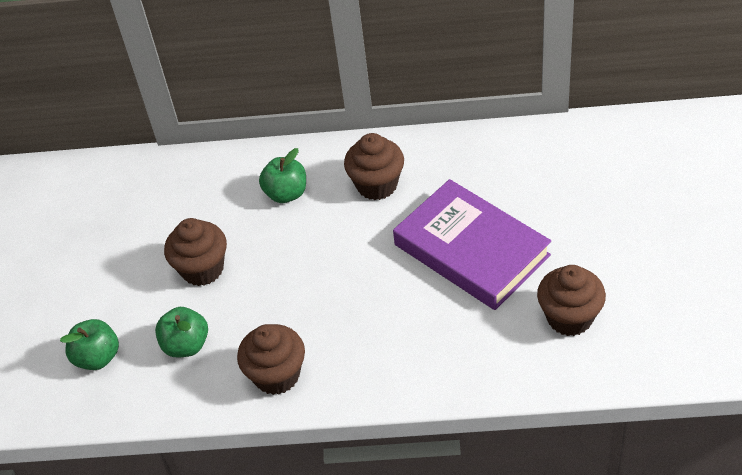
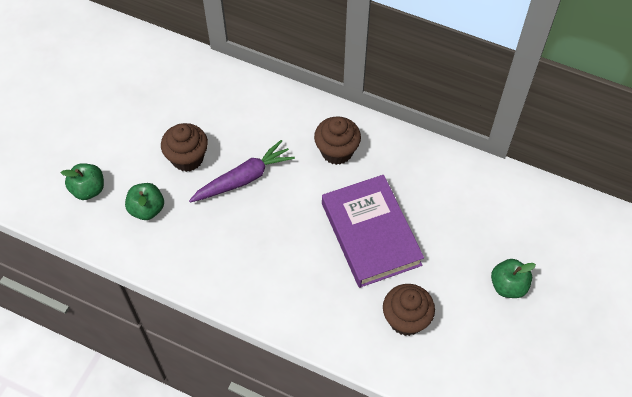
camera: 20 degrees right, 10 degrees up
(277, 375) = (191, 261): brown cupcake -> none
(285, 260) = (243, 178): none -> purple carrot
(286, 193) = (273, 128): green apple -> green apple (508, 286)

